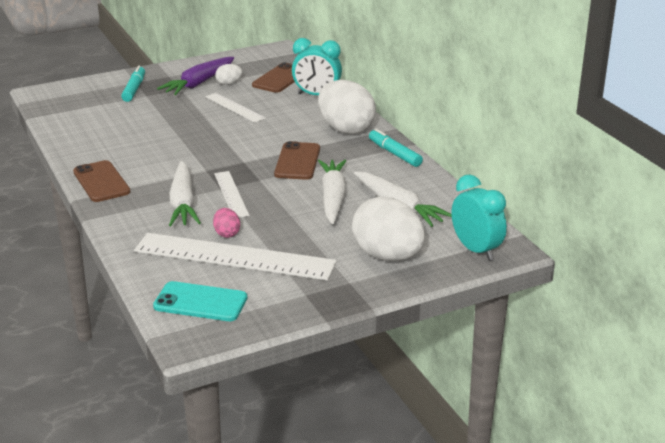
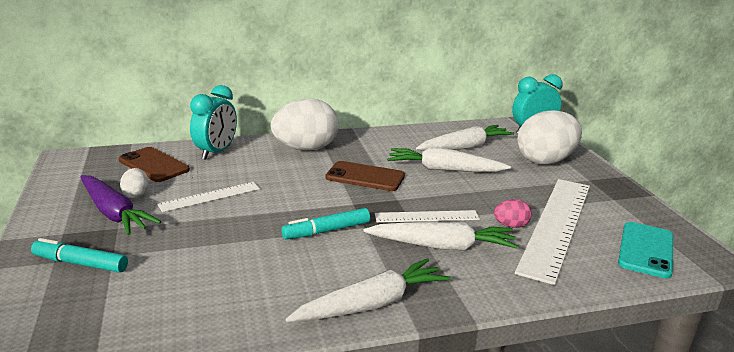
camera: 80 degrees left, 5 degrees down
(101, 182) = (372, 304): brown phone -> white carrot
(394, 153) = (367, 136): turquoise marker -> turquoise marker (326, 231)

